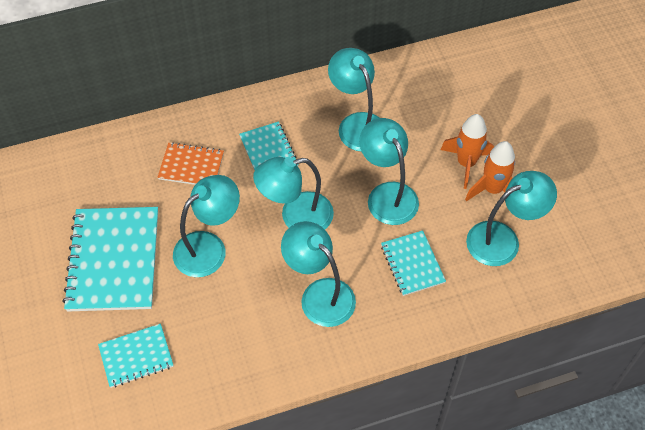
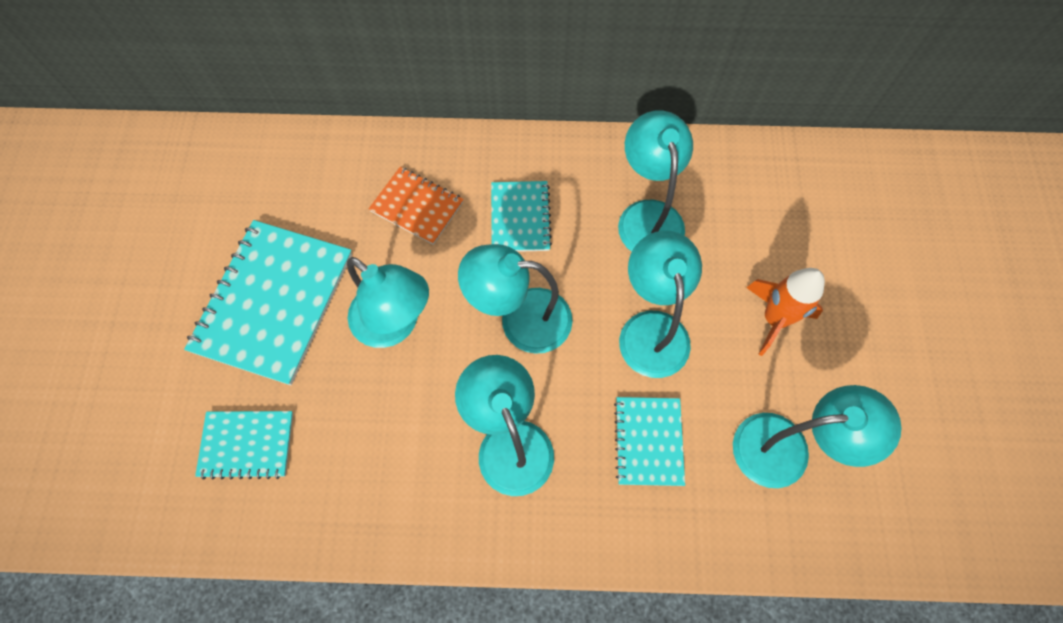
camera: 20 degrees right, 10 degrees up
(209, 247) = (395, 325): turquoise lamp -> turquoise lamp turned 60 degrees clockwise
(492, 190) = (797, 370): orange rocket -> none

